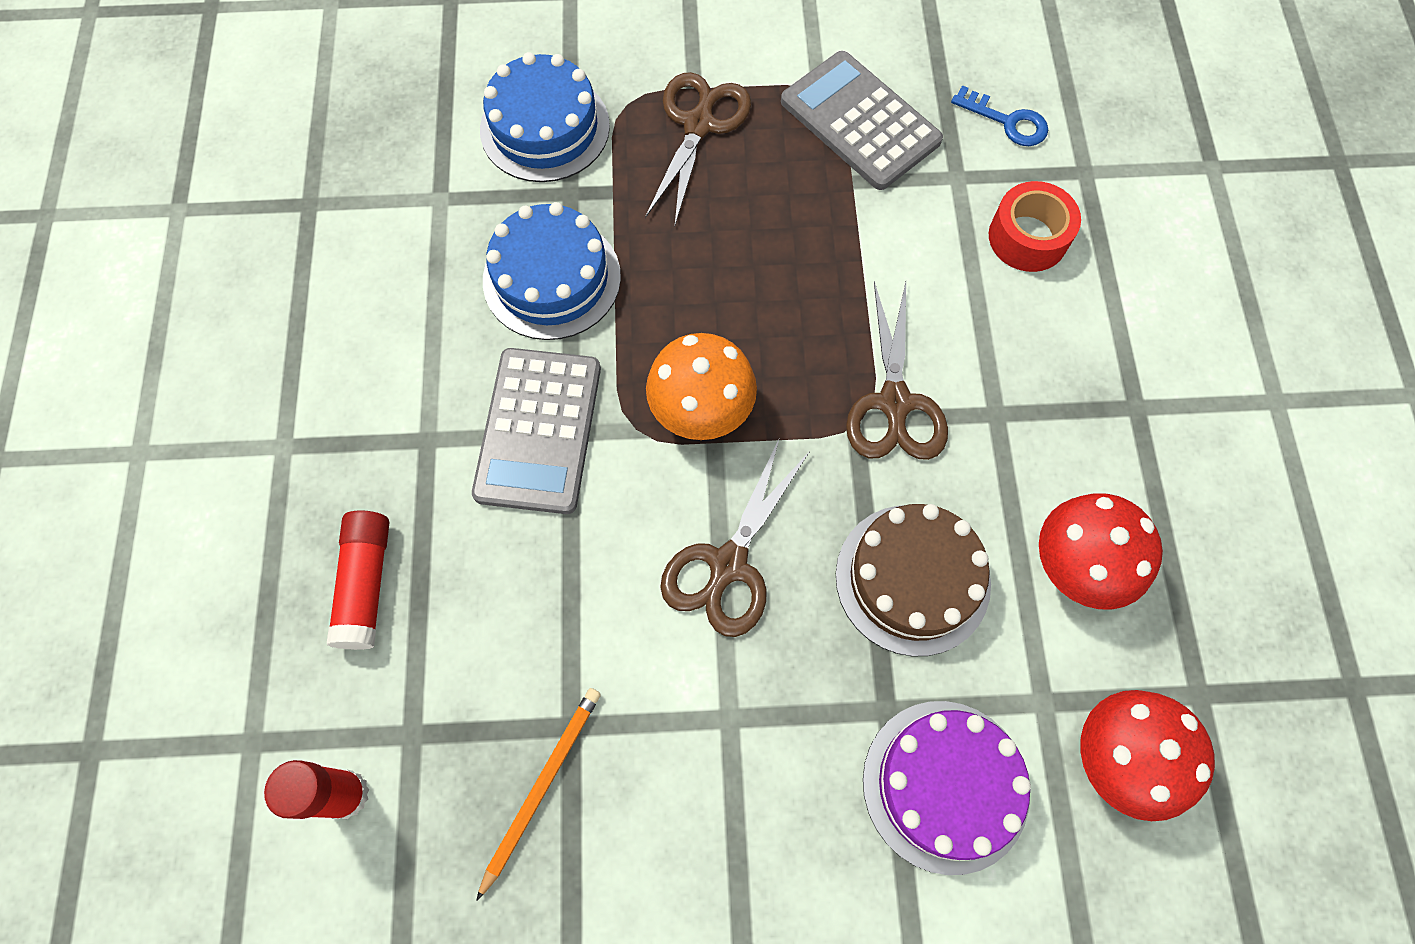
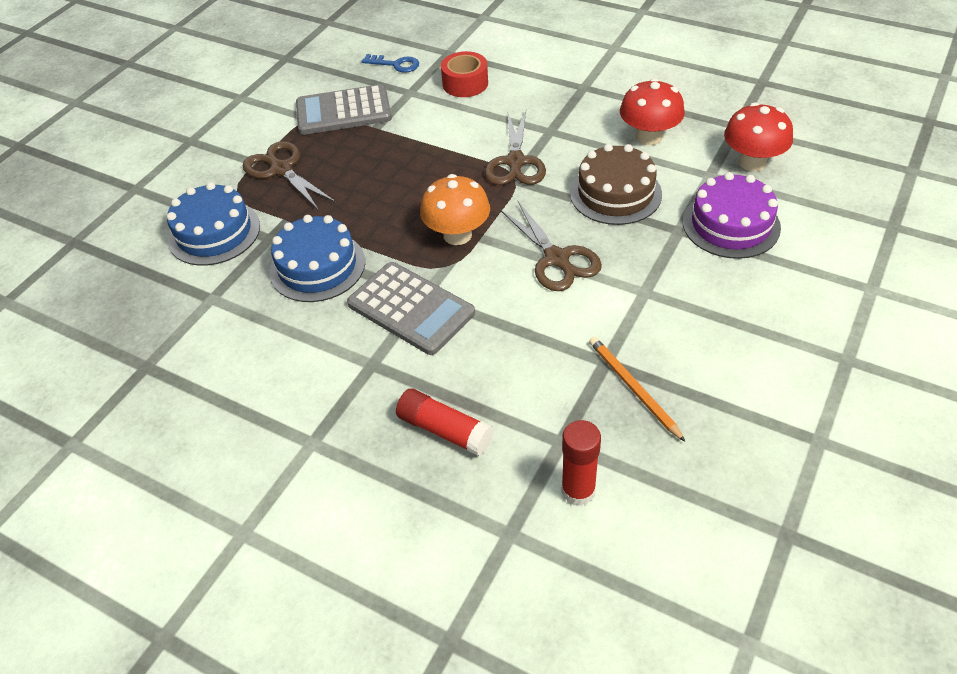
camera: 55 degrees left, 20 degrees down
(894, 403) = (515, 162): brown scissors -> brown scissors turned 60 degrees clockwise
(1007, 121) = (395, 64): blue key -> blue key turned 45 degrees clockwise

